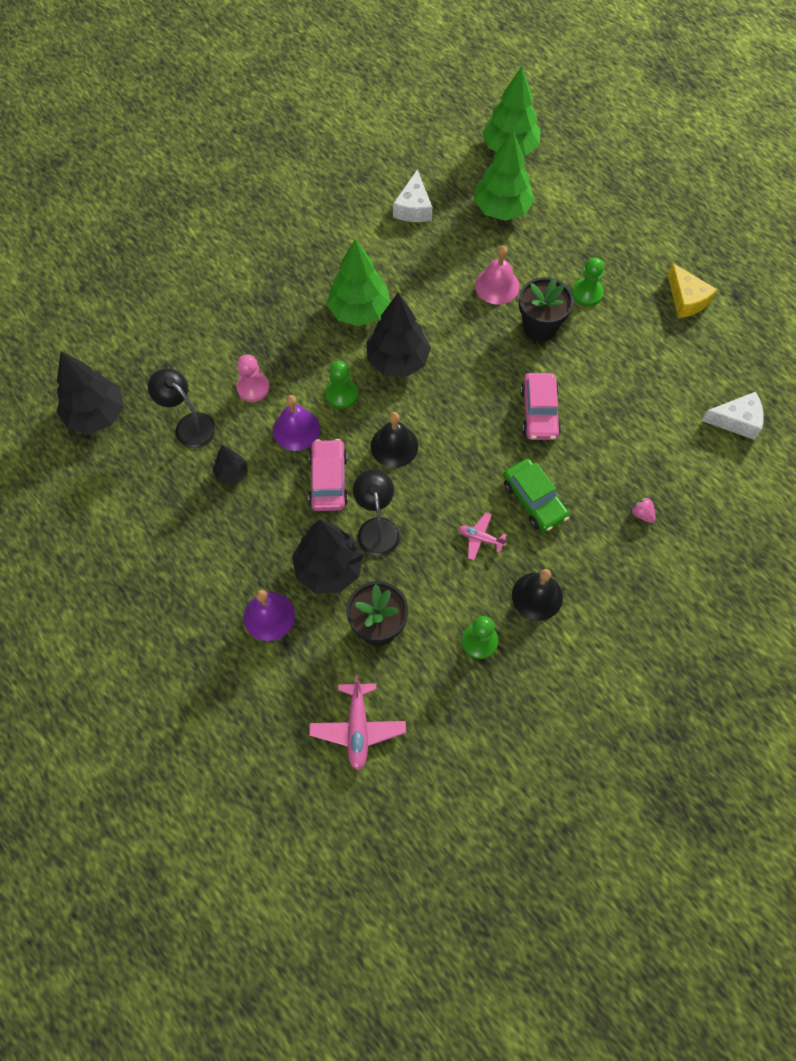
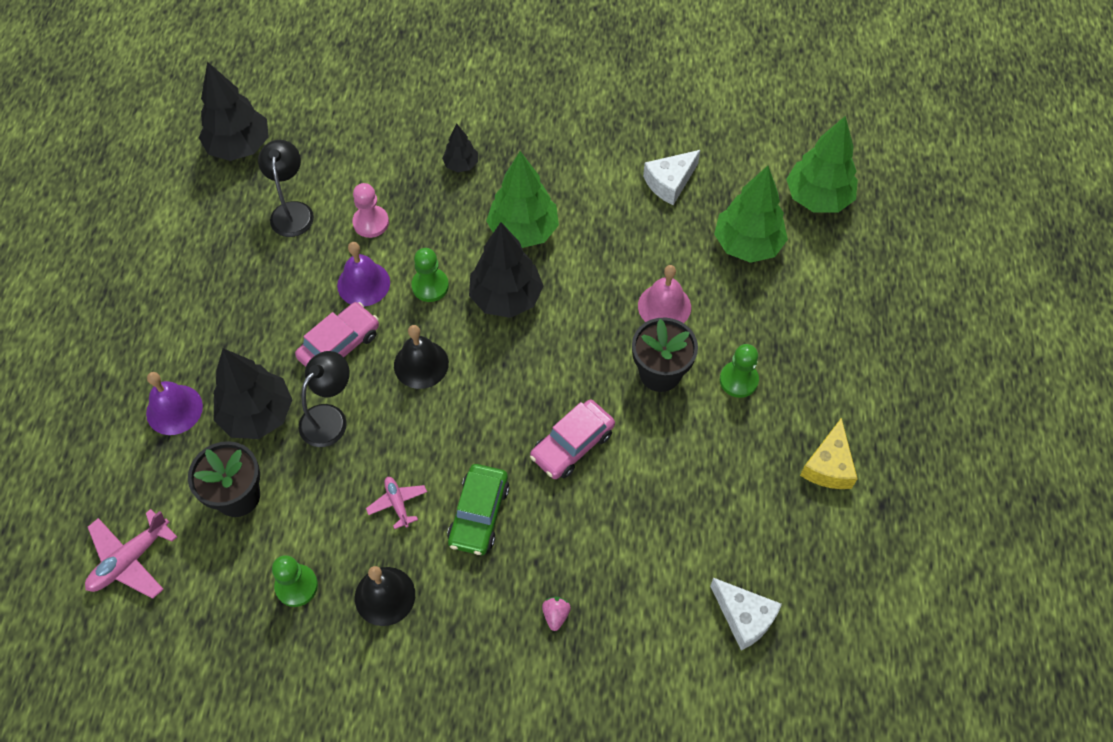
camera: 45 degrees right, 5 degrees down
(232, 474) = (277, 275): black tree -> black tree (461, 165)

